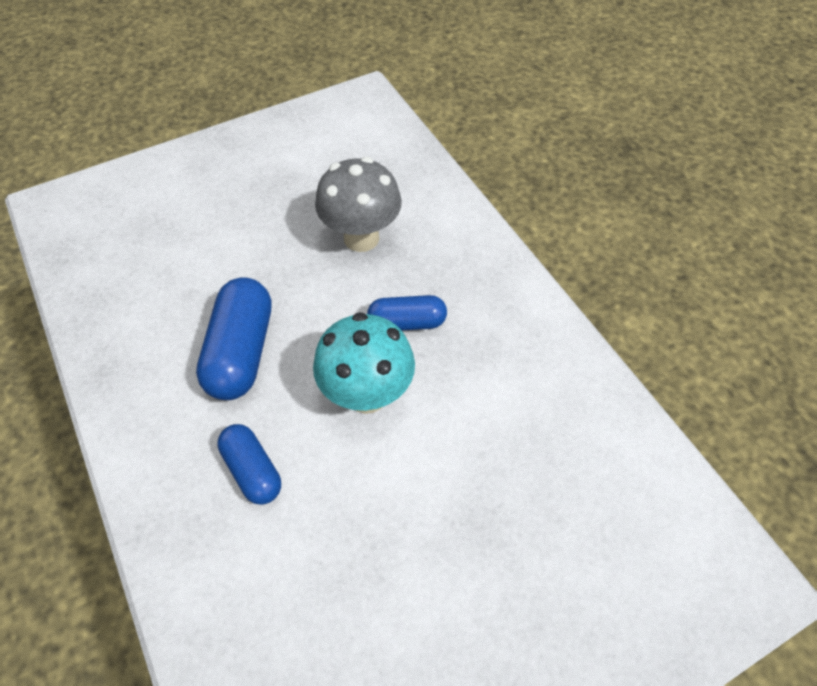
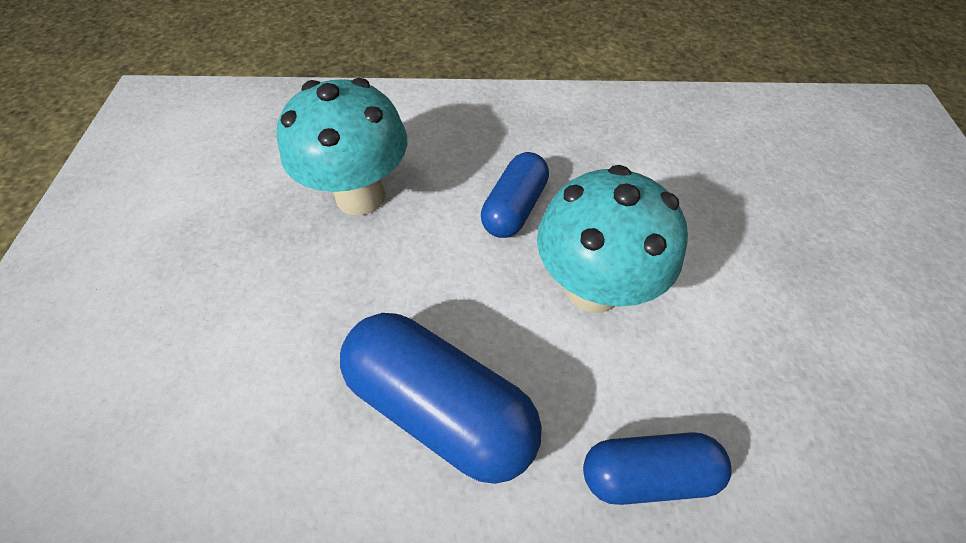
camera: 60 degrees left, 0 degrees up
(361, 238) = (360, 196): grey mushroom -> turquoise mushroom

